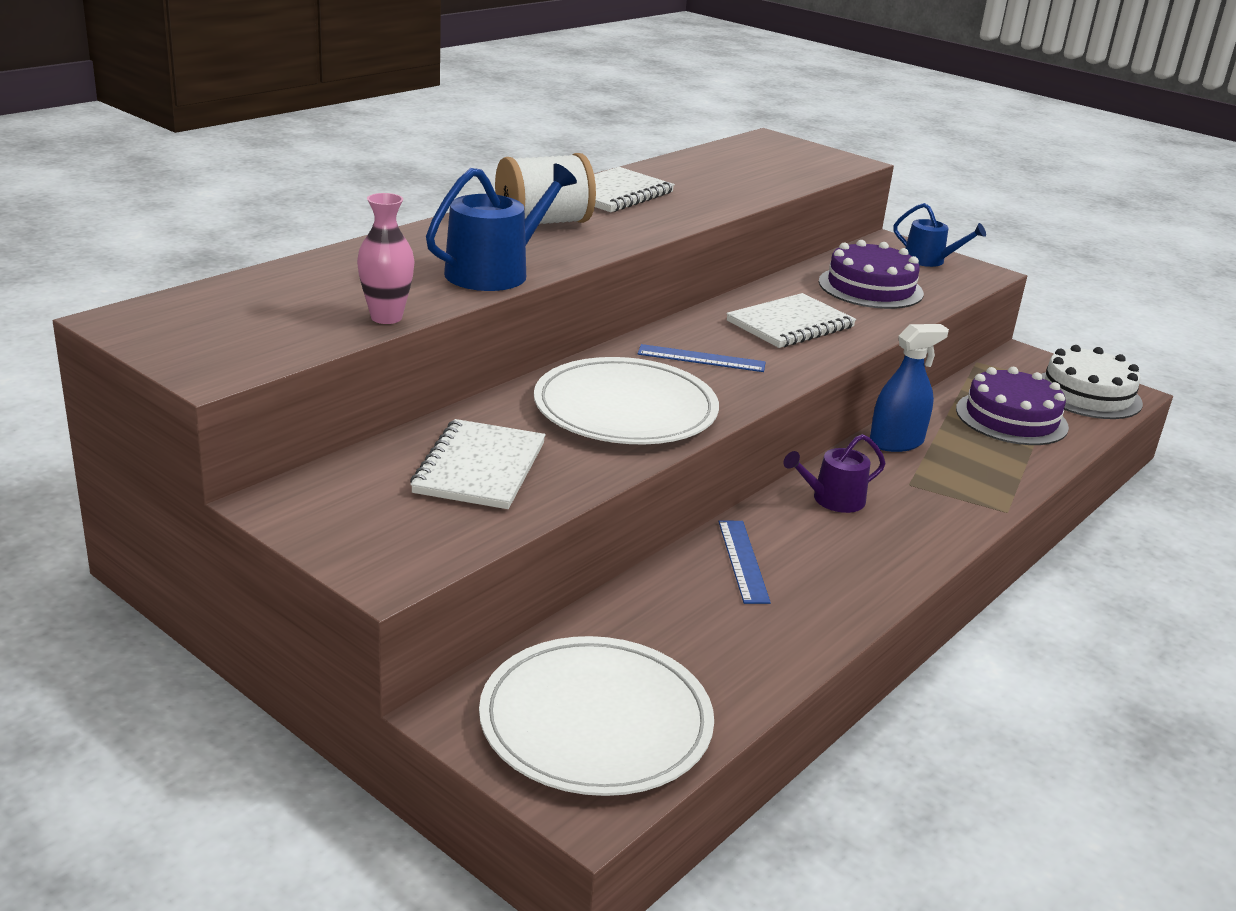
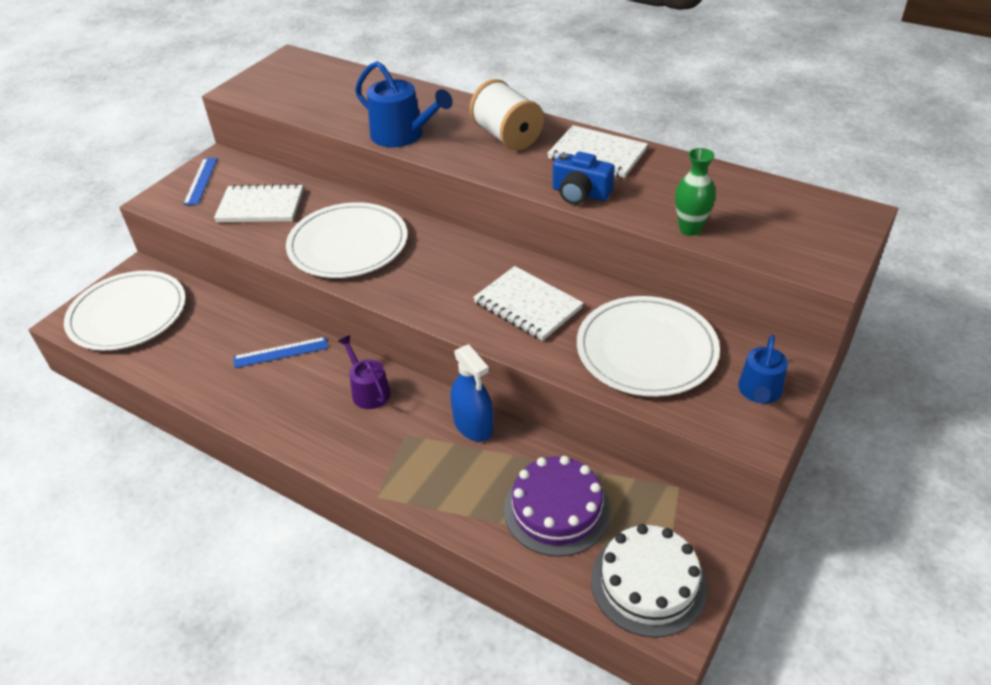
camera: 85 degrees right, 15 degrees up
(386, 317) = (317, 116): pink vase -> none
(693, 212) = (580, 193): none -> blue camera
(701, 358) = (439, 267): blue ruler -> blue ruler (201, 181)
(776, 187) = (690, 229): none -> green vase
(870, 287) = (646, 350): purple cake -> white plate

